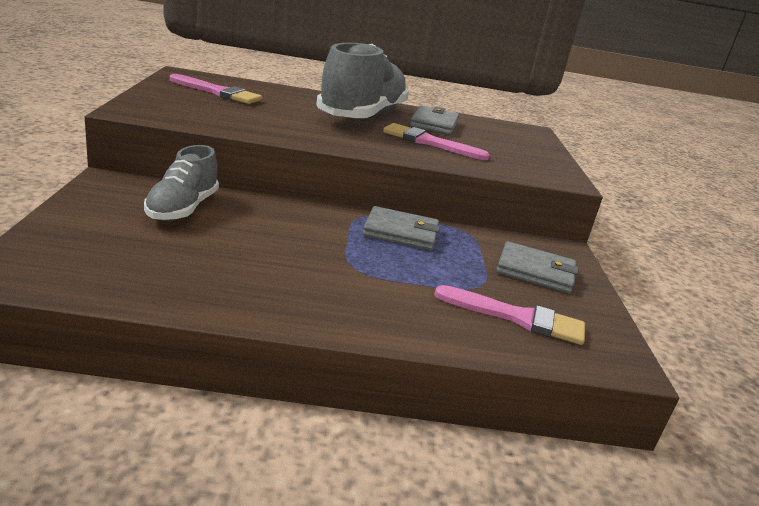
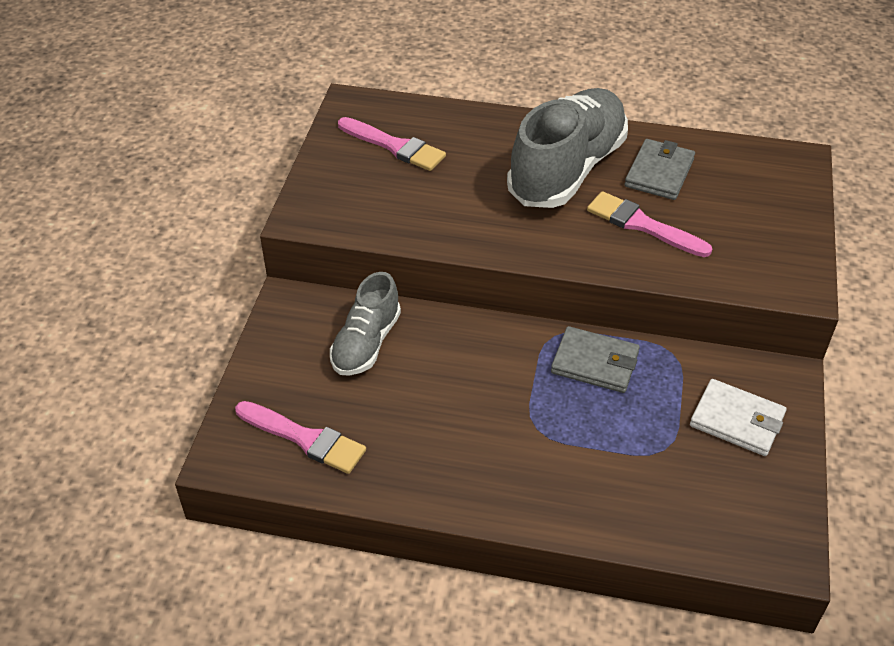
camera: 15 degrees right, 20 degrees up
(517, 317) = (693, 496): pink brush -> pink brush (305, 438)
(535, 271) = (737, 420): grey wallet -> white wallet

